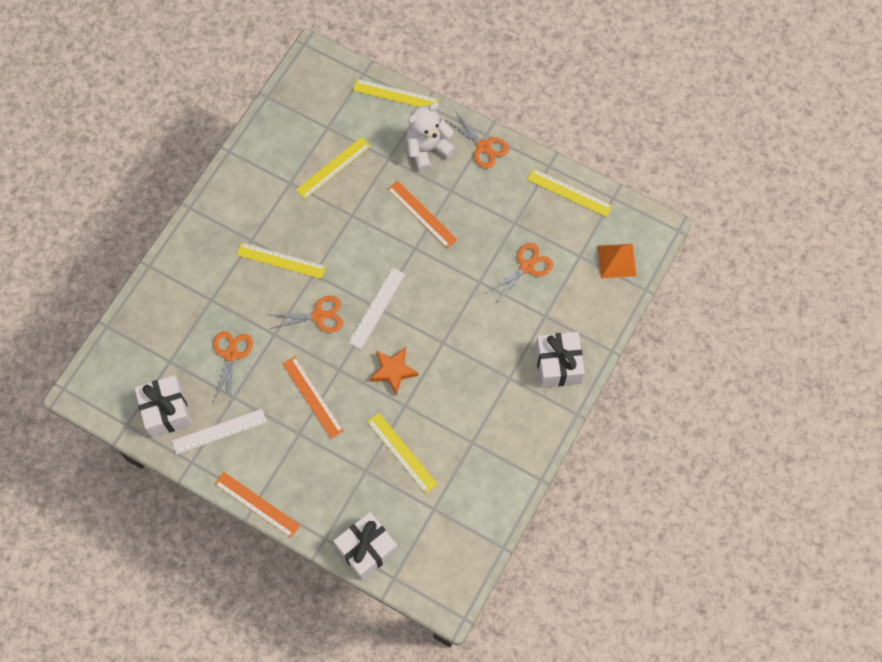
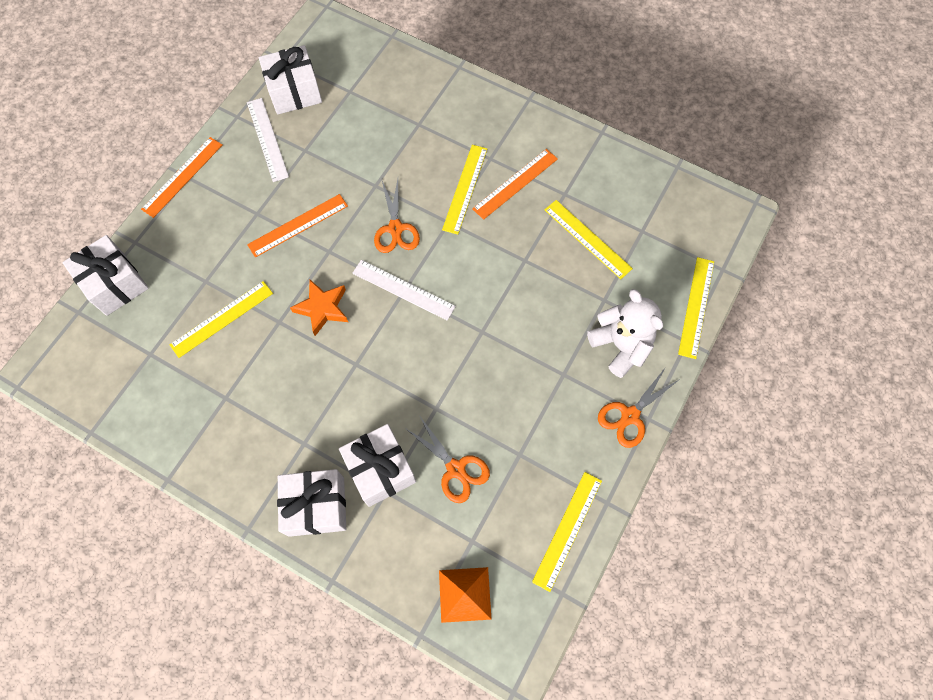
camera: 90 degrees right, 0 degrees up
(231, 354) = (353, 145): orange scissors -> none
(422, 214) = (528, 339): orange ruler -> orange ruler (515, 184)
(528, 320) = (380, 469): none -> white gift

